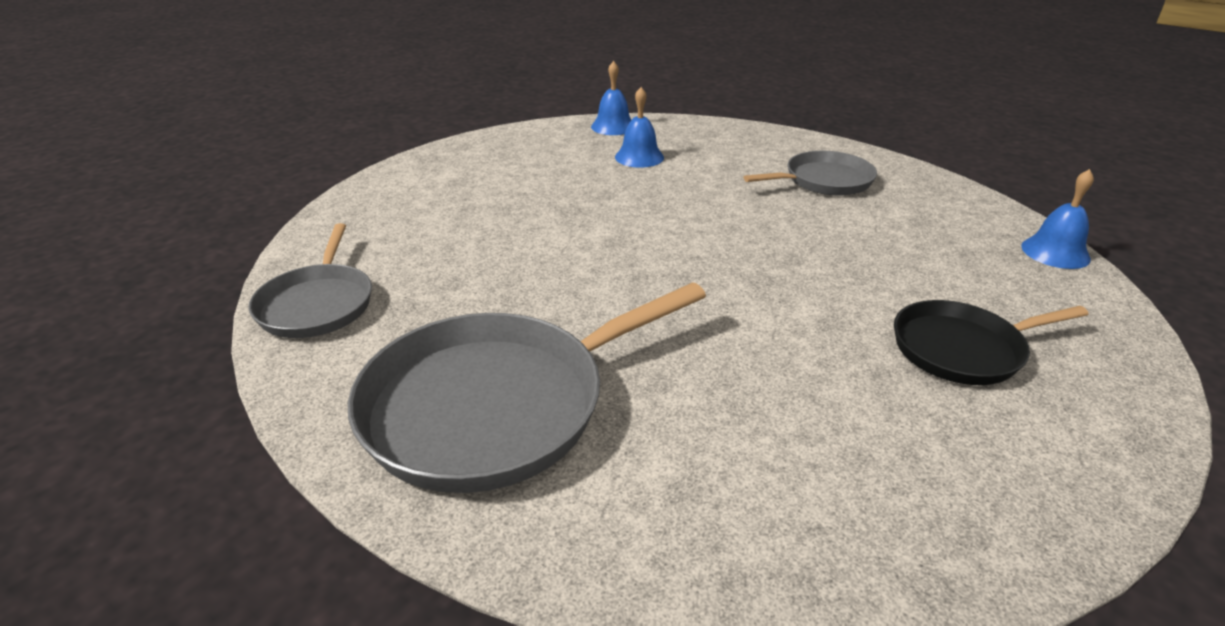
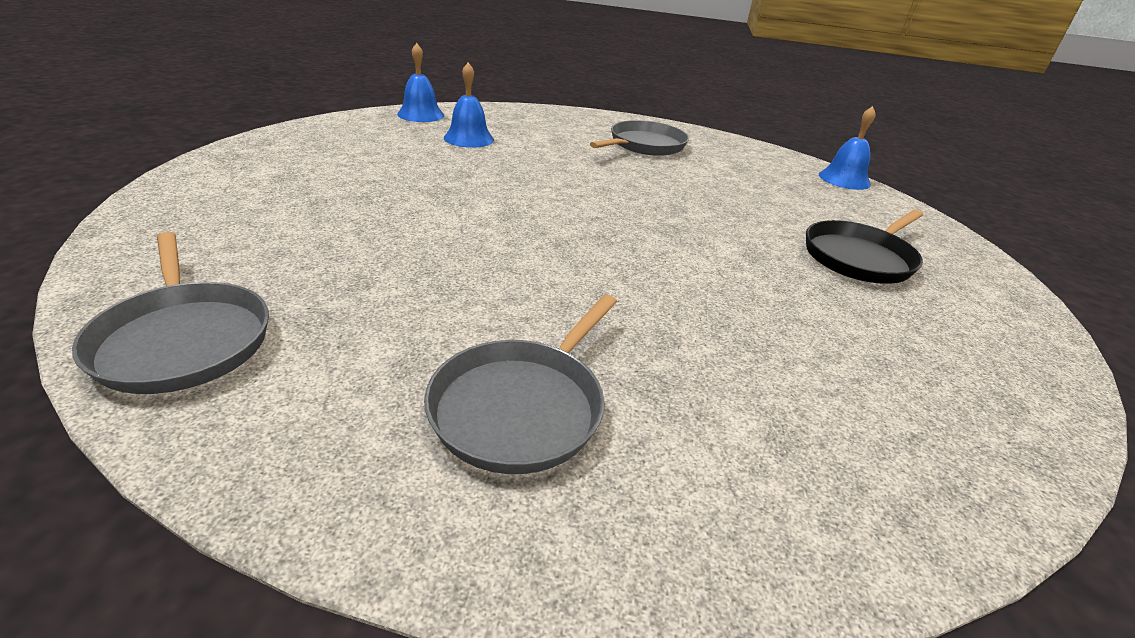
camera: 30 degrees left, 0 degrees up
(495, 406) = (522, 407): grey pan -> grey pan, size x0.58

